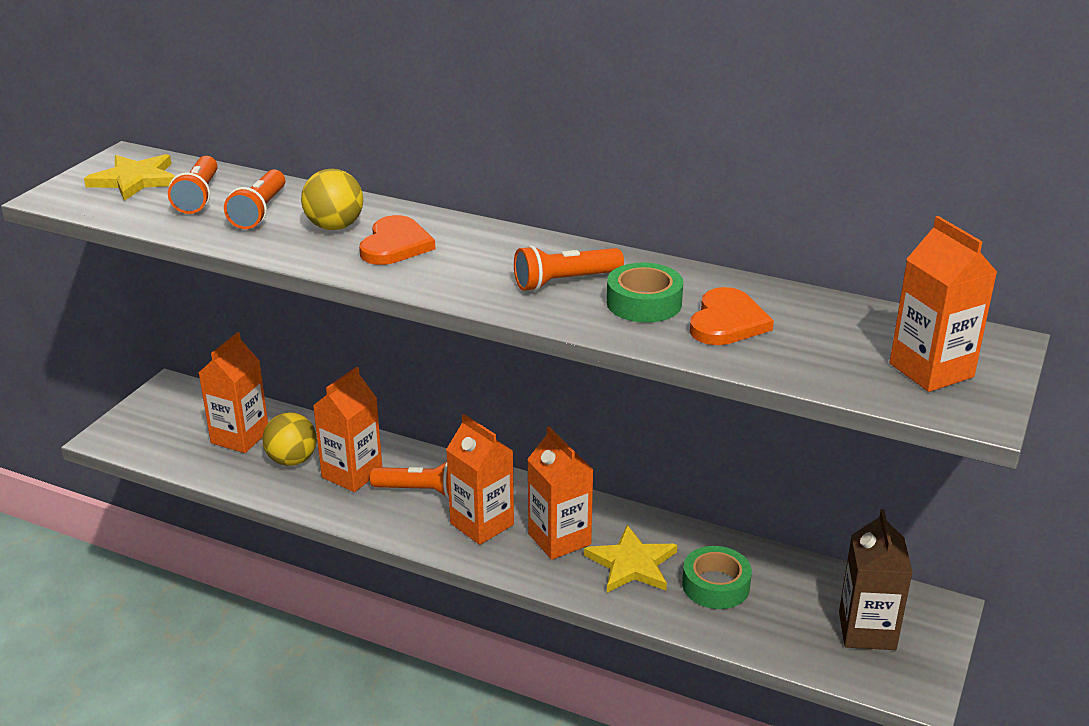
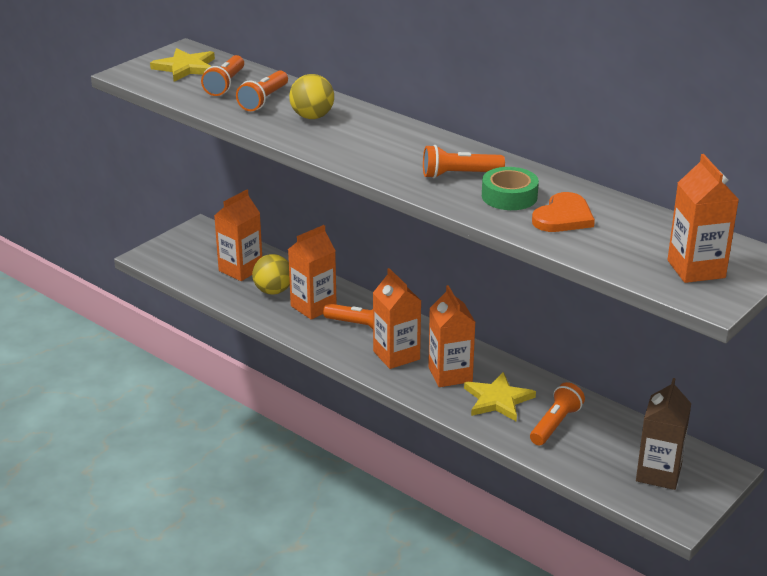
camera: 15 degrees right, 0 degrees up
(395, 245) = (349, 134): orange heart -> none
(715, 585) = (555, 424): green tape -> orange flashlight

